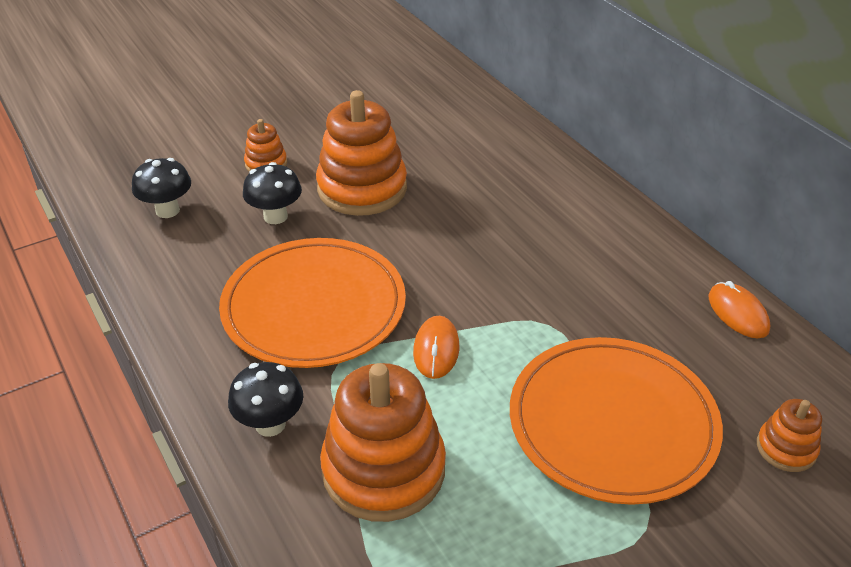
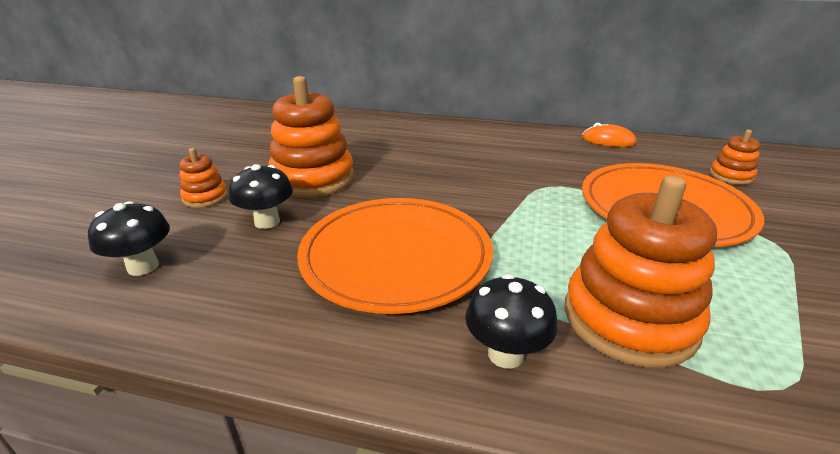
camera: 45 degrees left, 10 degrees down
(436, 350) = (519, 231): orange mouse -> none

